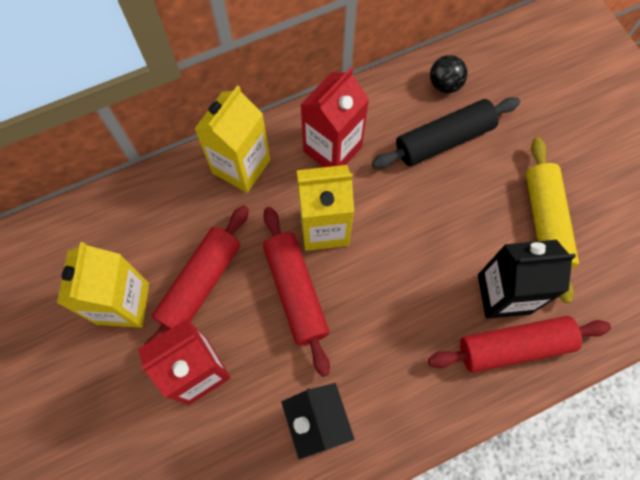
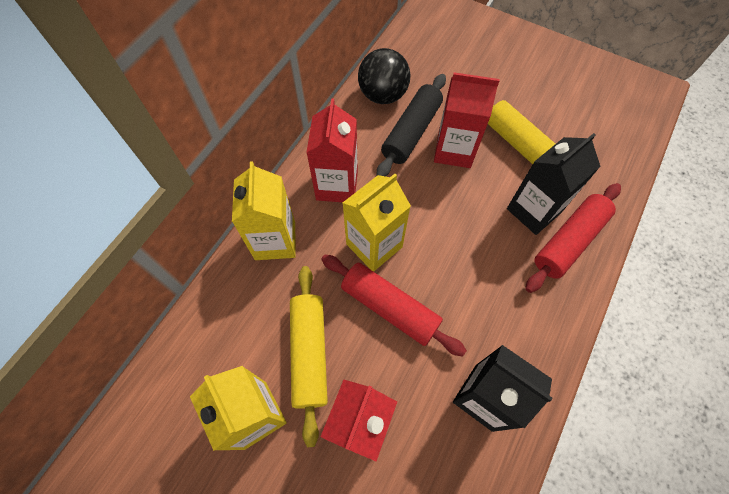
camera: 35 degrees left, 5 degrees down
(200, 284) = (310, 353): red rolling pin -> yellow rolling pin
(445, 84) = (383, 95): black ball -> black ball, size x1.63
(472, 184) = (454, 150): none -> red carton

